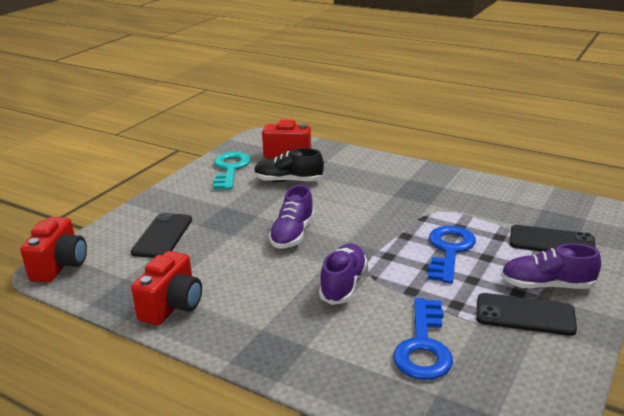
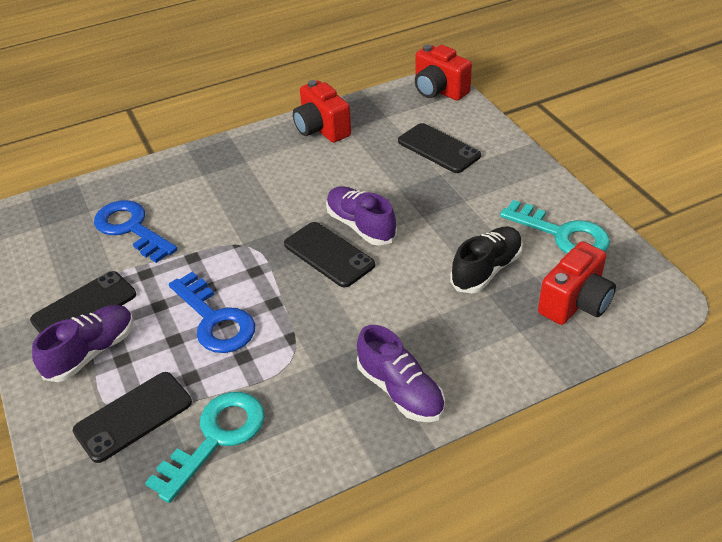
camera: 125 degrees right, 15 degrees up
(336, 234) = (329, 255): none -> black phone
(343, 284) = (248, 223): purple shoe -> purple shoe (400, 391)
(516, 211) = (216, 438): none -> turquoise key

